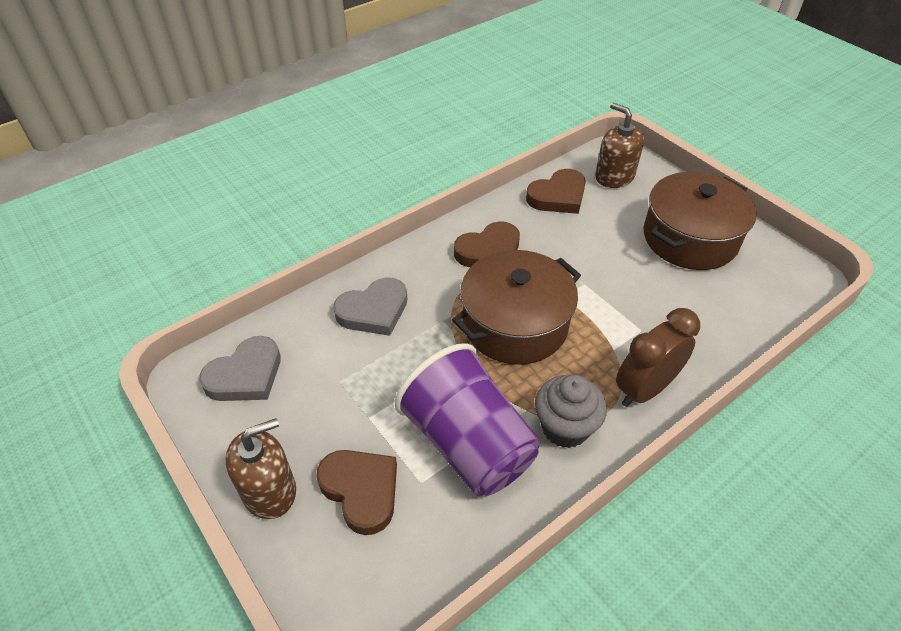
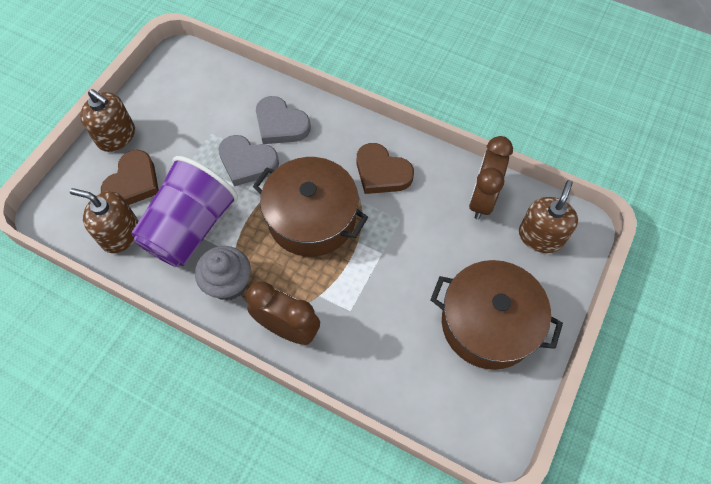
camera: 65 degrees right, 15 degrees up
(245, 375) = (193, 81): grey heart -> grey heart (247, 162)
(435, 530) = (120, 234): none -> brown soap dispenser
(558, 196) = (482, 199): brown heart -> brown clock

